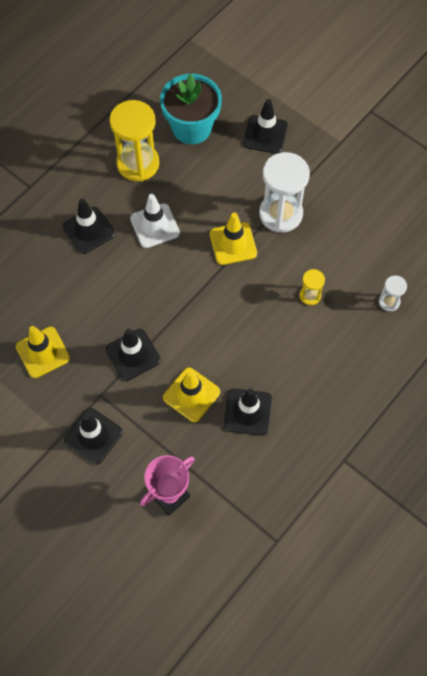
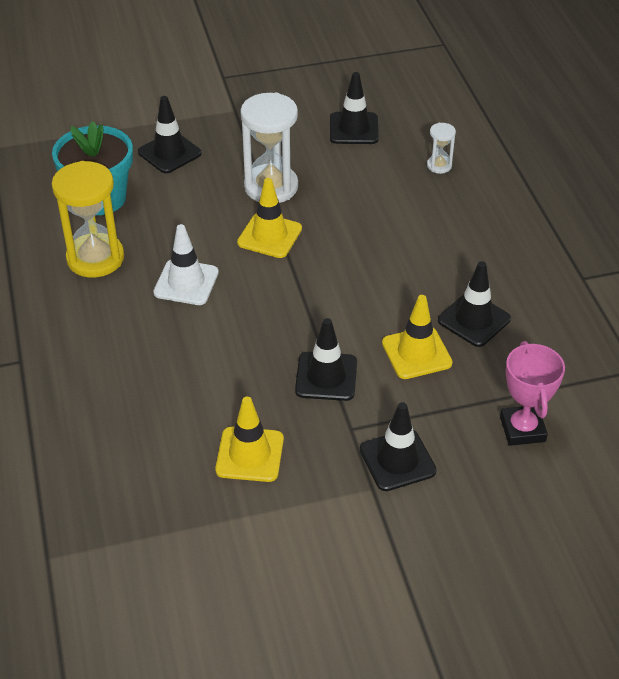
camera: 55 degrees left, 20 degrees down
(89, 230) = (134, 337): black traffic cone -> black traffic cone (354, 129)
(310, 295) = (383, 212): yellow hourglass -> none

